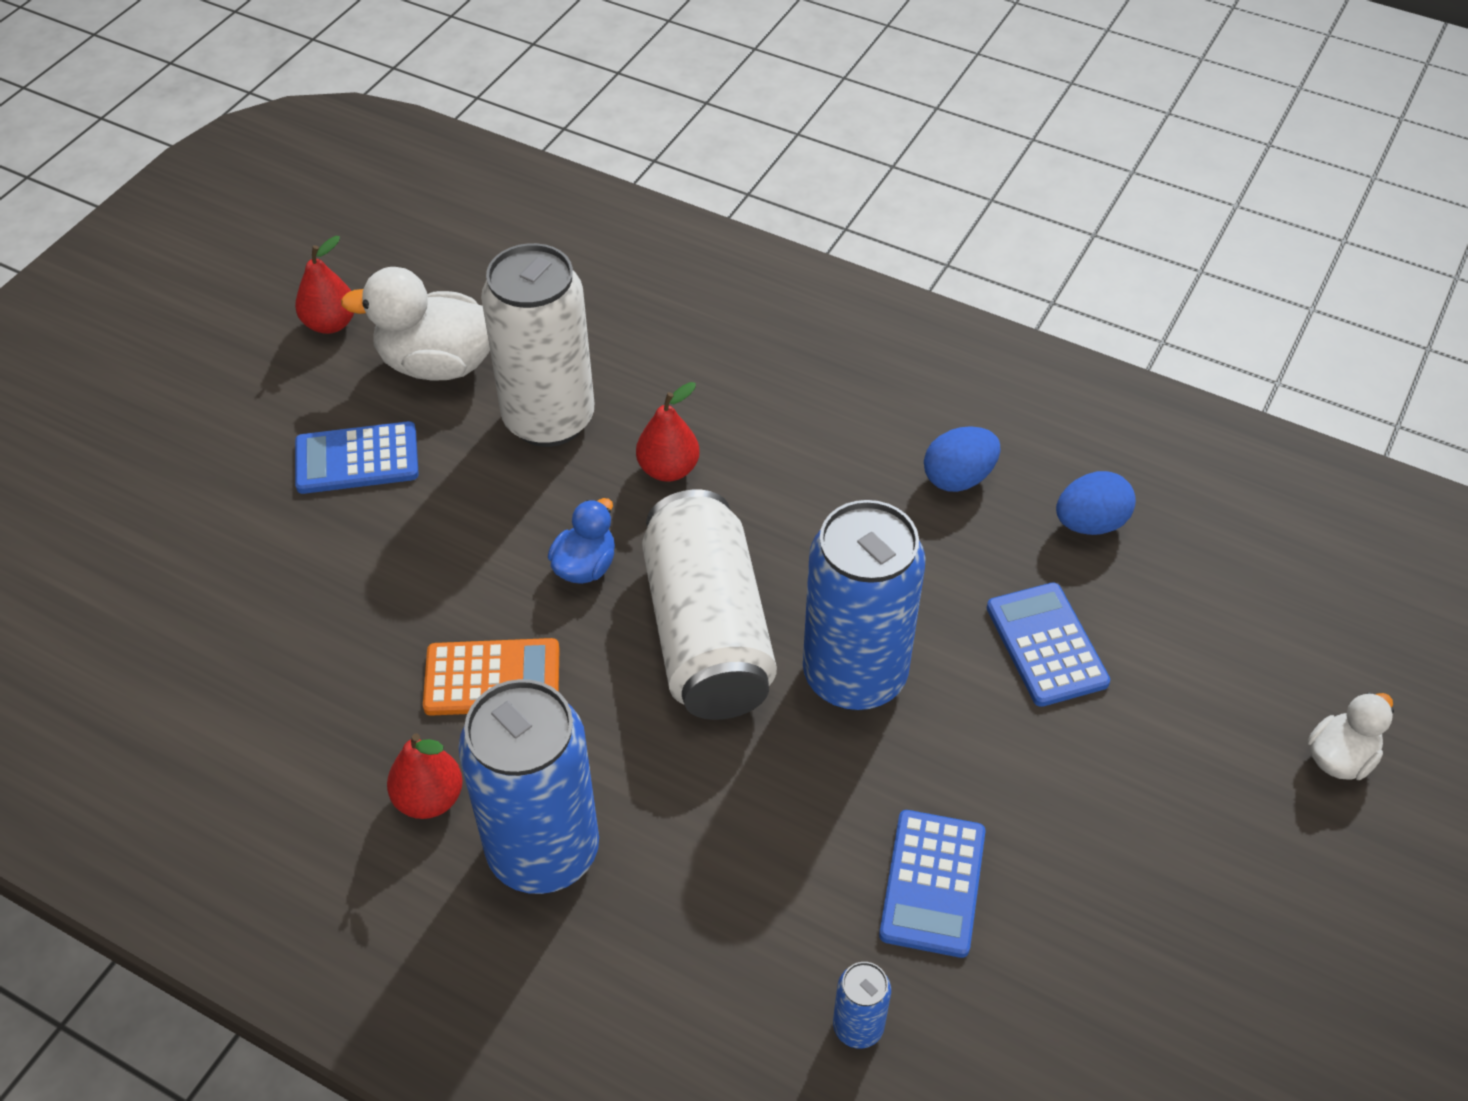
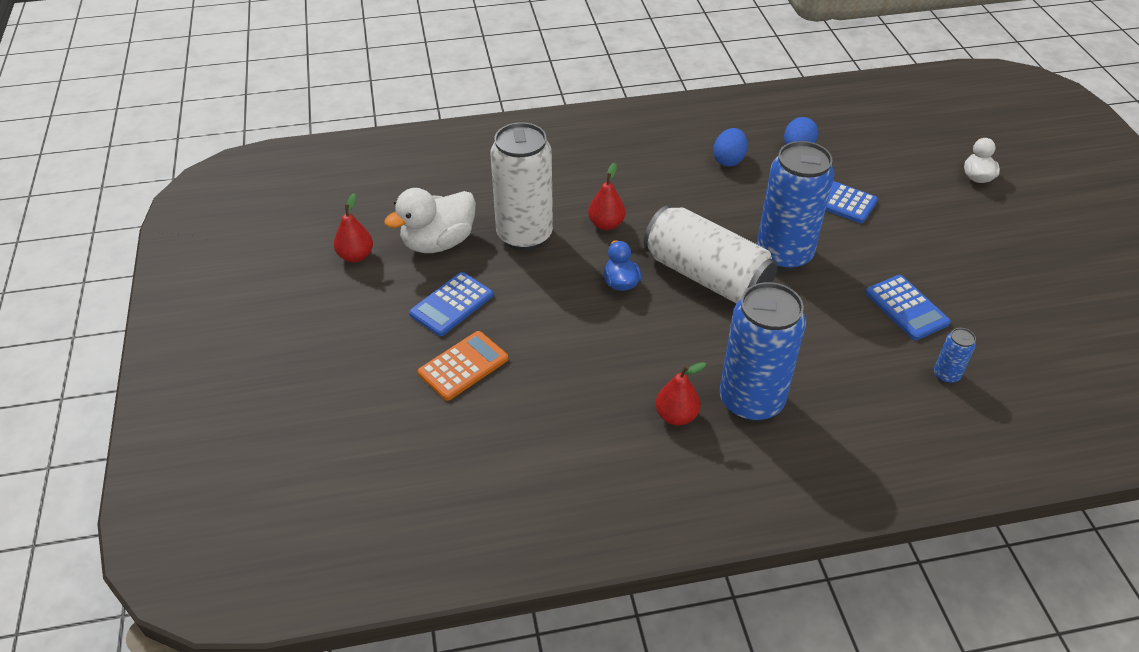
camera: 40 degrees left, 5 degrees down
(492, 678) = (639, 351): orange calculator -> orange calculator (463, 366)

